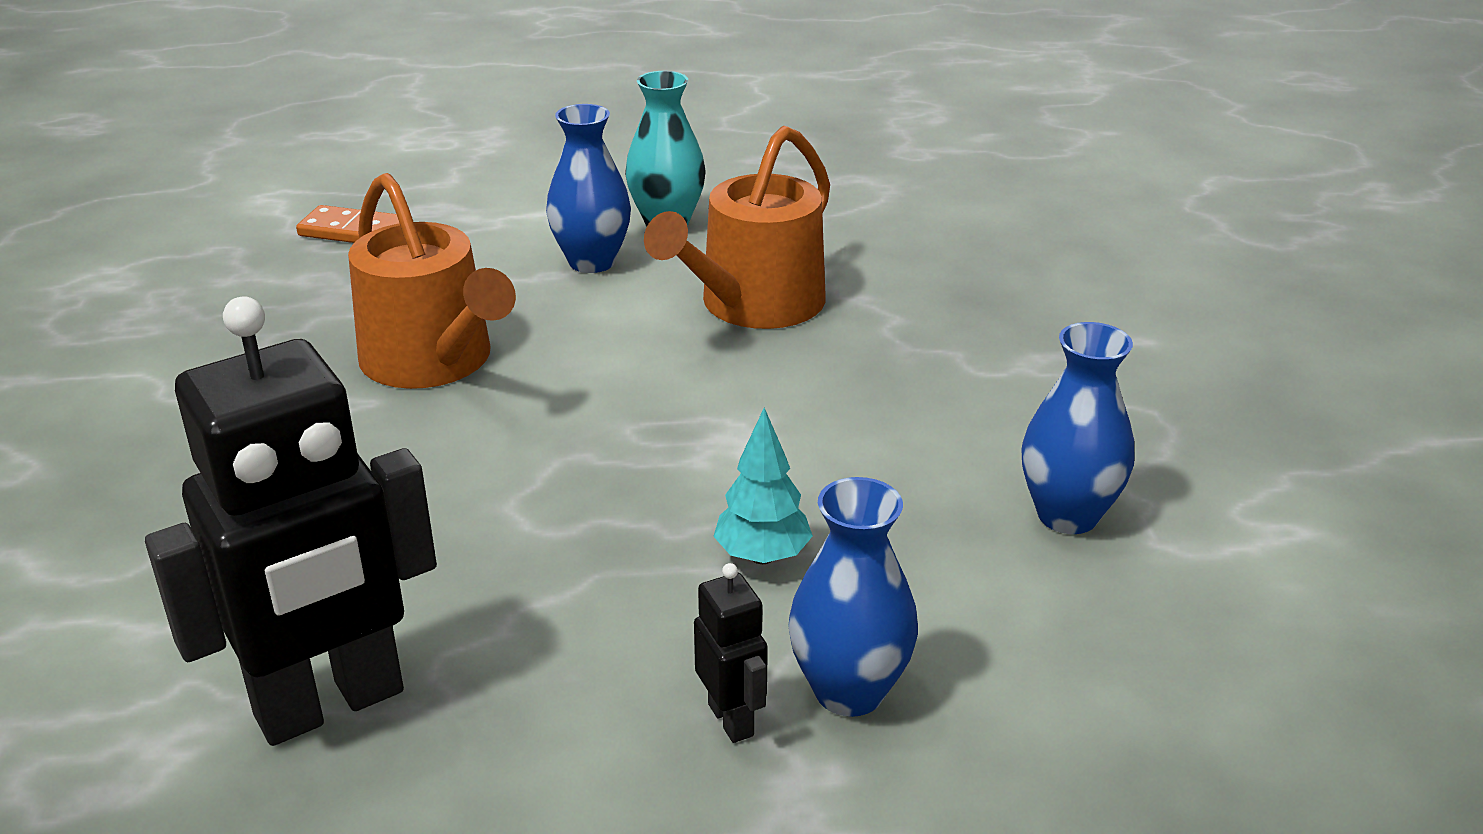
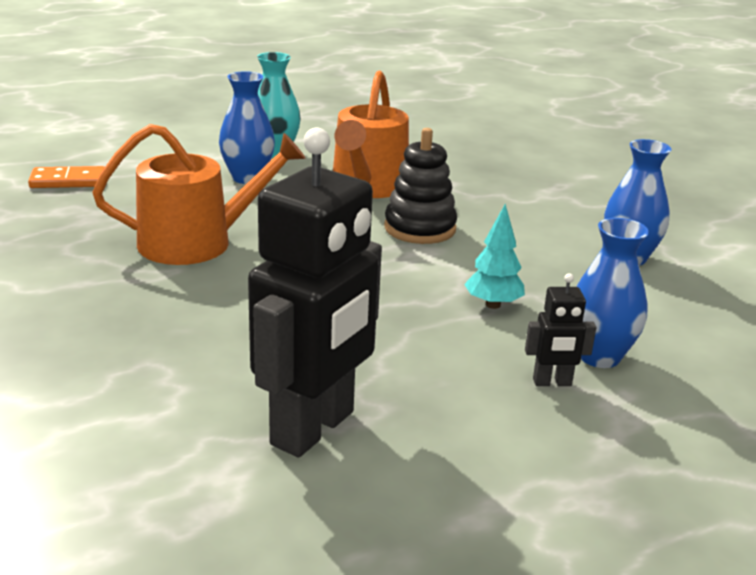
camera: 25 degrees left, 5 degrees down
(434, 361) = (197, 242): orange watering can -> orange watering can turned 45 degrees counterclockwise
(731, 719) = (552, 382): black robot -> black robot turned 135 degrees clockwise
(769, 394) = (420, 228): none -> black stacking toy

